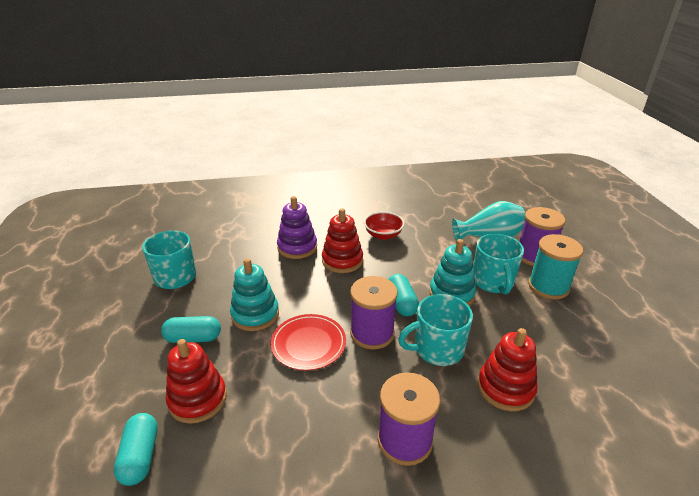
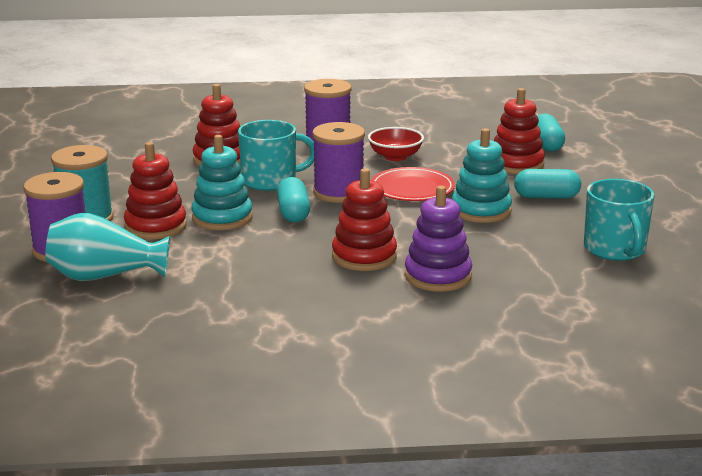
camera: 175 degrees left, 10 degrees down
(383, 235) = (286, 287): red bowl -> red bowl (395, 157)
(493, 282) = (155, 226): turquoise mug -> red stacking toy

